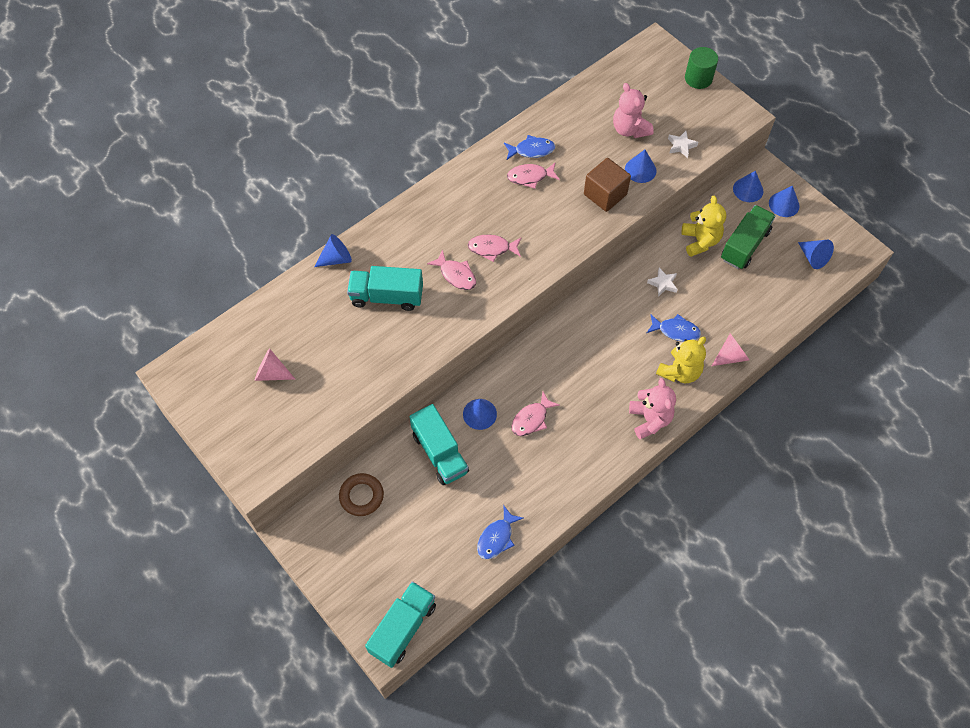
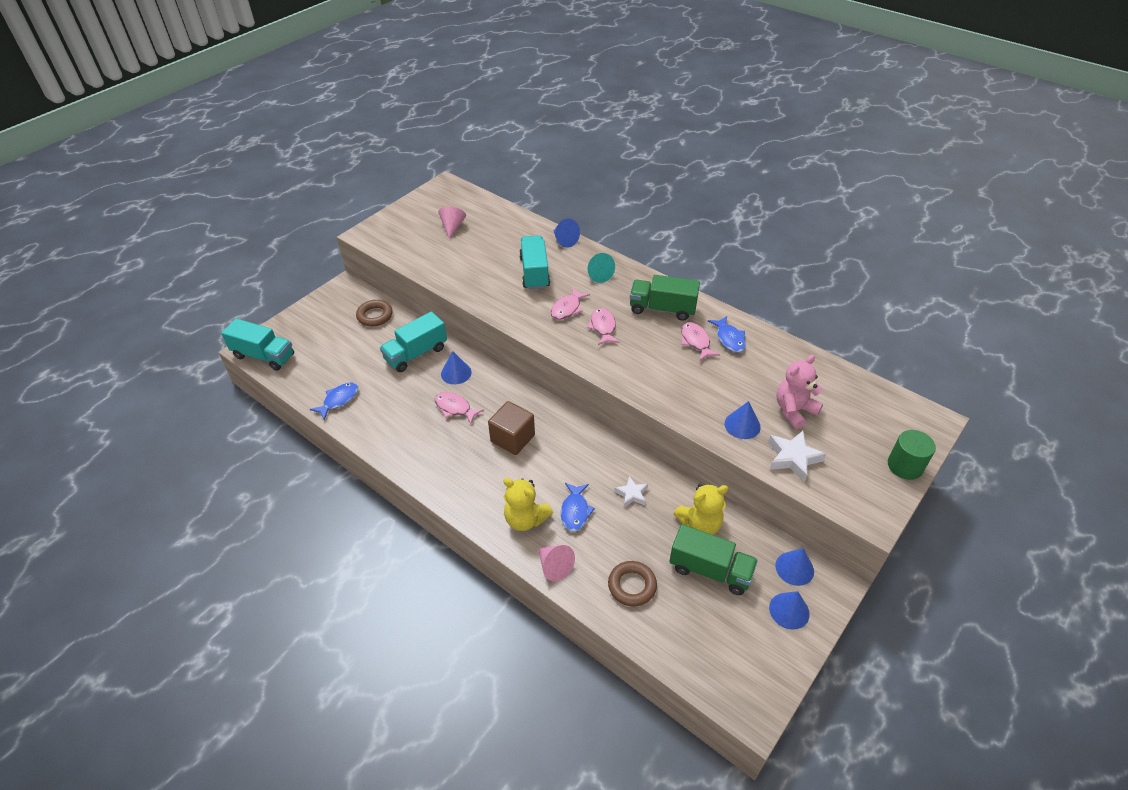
camera: 80 degrees right, 15 degrees down
(407, 237) = (598, 275): none -> turquoise cone
(477, 193) = (662, 309): none -> green truck
(497, 538) = (339, 400): blue fish -> blue fish turned 105 degrees clockwise
(605, 194) = (697, 399): brown cube -> brown cube (512, 438)
(650, 419) = (465, 498): pink teddy bear -> none
(681, 146) = (793, 458): white star -> white star, size x1.58
(754, 302) = (632, 586): none -> brown ring
(813, 257) = (718, 650): blue cone -> none

